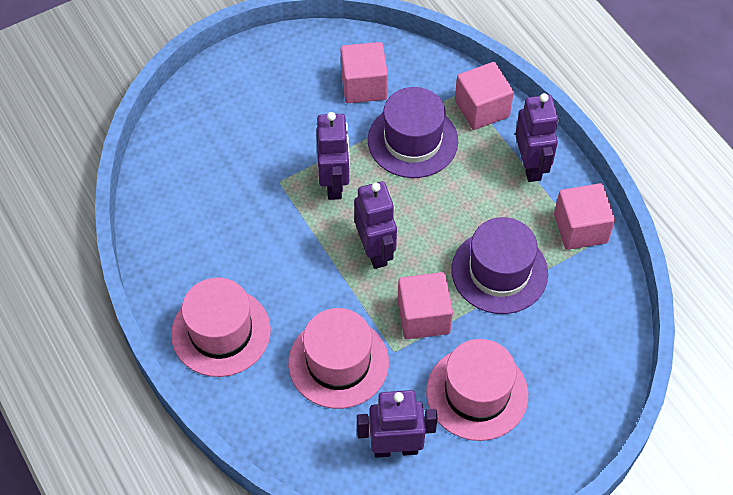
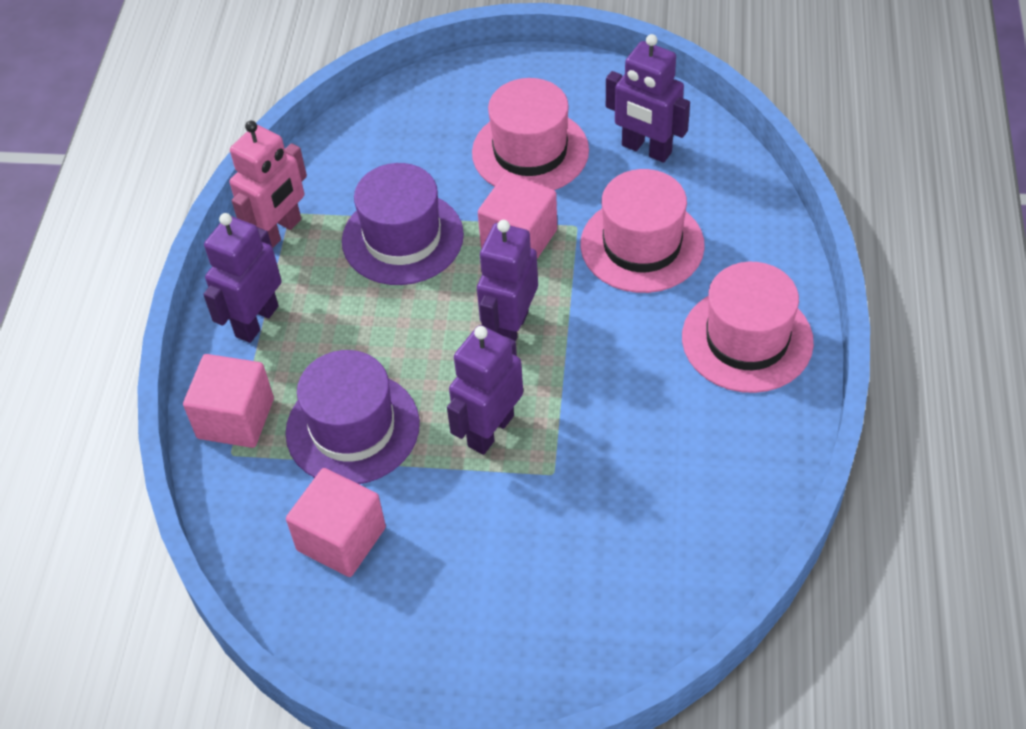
camera: 140 degrees left, 5 degrees down
(580, 228) = (279, 232): pink cube -> pink robot

